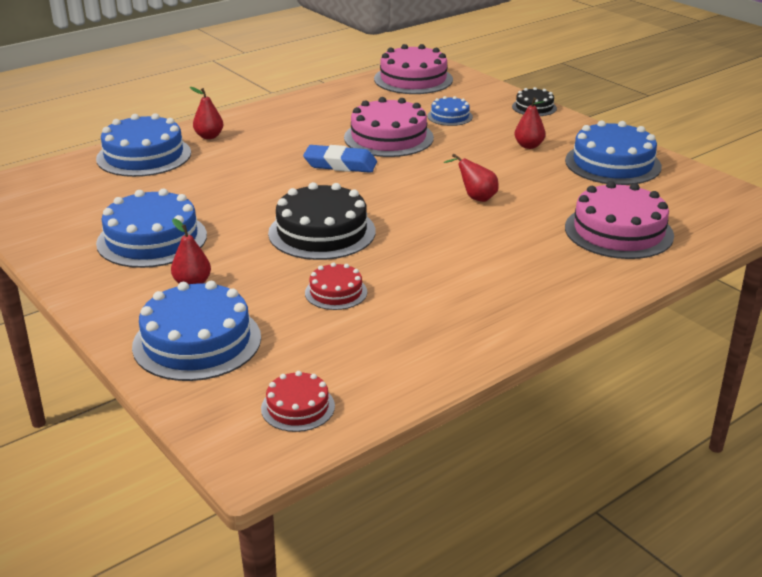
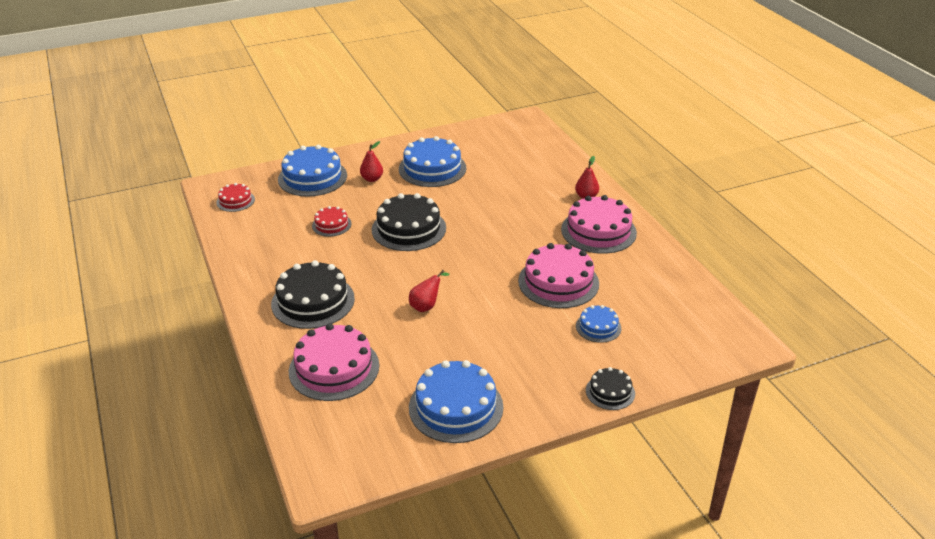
camera: 105 degrees right, 5 degrees up
(144, 156) = (558, 169): blue cake -> none
(340, 164) = (513, 250): blue eraser -> none
(413, 79) = (705, 322): pink cake -> pink cake (598, 231)
(516, 269) = (313, 301): none -> black cake
(528, 146) = (514, 361): red pear -> none

